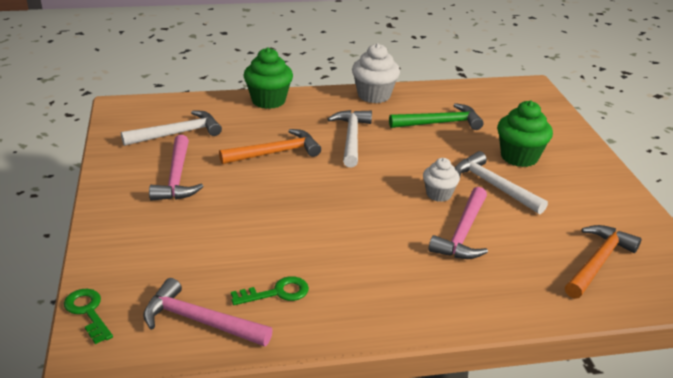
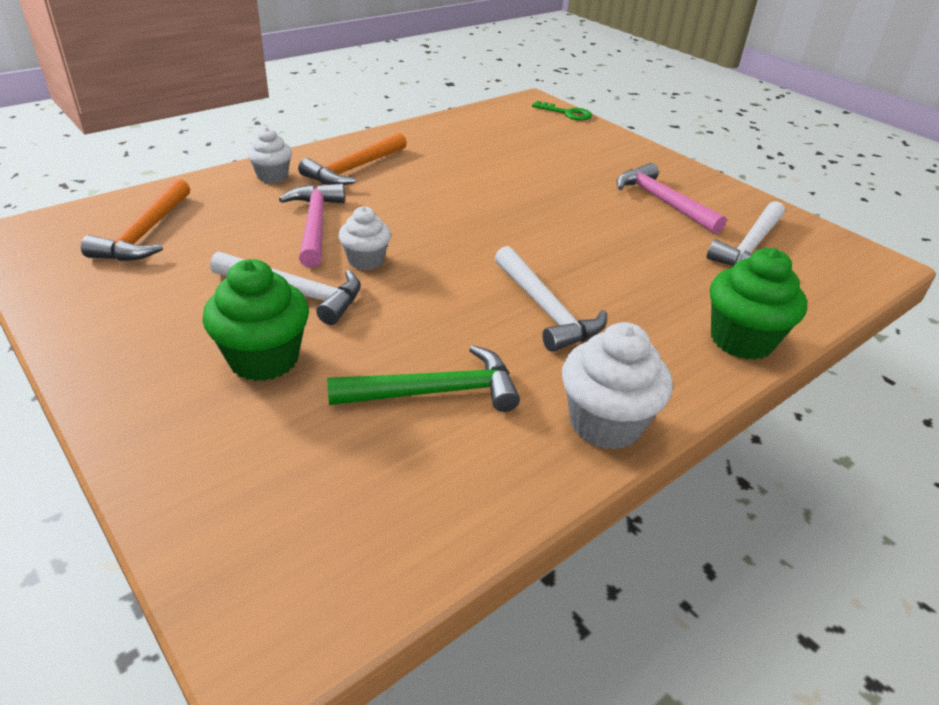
camera: 150 degrees right, 5 degrees up
(200, 321) = (489, 123): pink hammer -> none
(275, 153) = (611, 257): orange hammer -> orange hammer (354, 169)
(277, 293) = (454, 146): green key -> none
(440, 123) = (435, 392): green hammer -> green hammer turned 150 degrees counterclockwise
(484, 300) = (272, 176): none -> white cupcake

